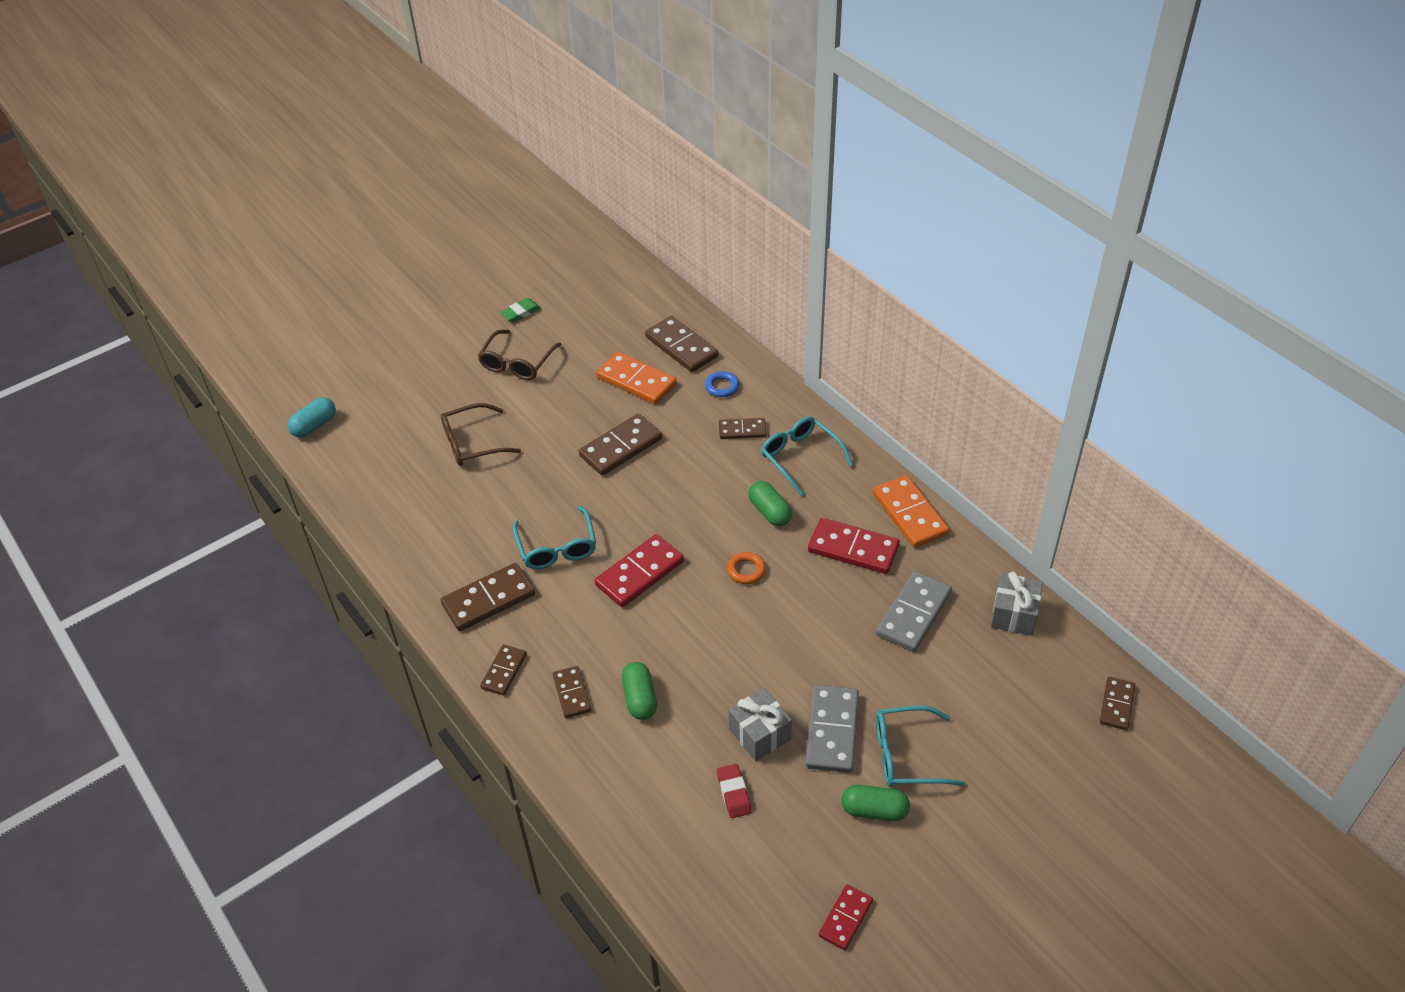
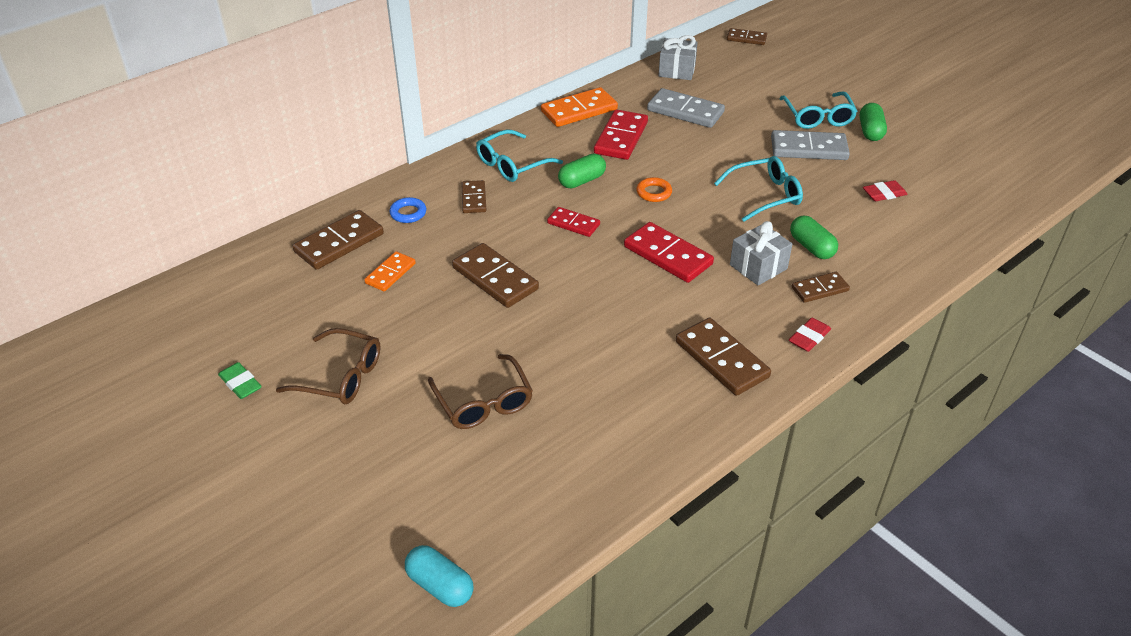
camera: 95 degrees left, 5 degrees down
(504, 671) = (809, 337): brown domino -> red eraser
(557, 548) = (642, 314): turquoise glasses -> turquoise glasses (765, 195)
(636, 381) = (390, 273): orange domino -> orange domino, size x0.60
(640, 698) = (811, 247): green capsule -> green capsule turned 75 degrees clockwise
(759, 734) = (824, 182): grey gift -> grey gift (758, 267)
(845, 918) = (961, 144): red domino -> red domino (573, 224)

